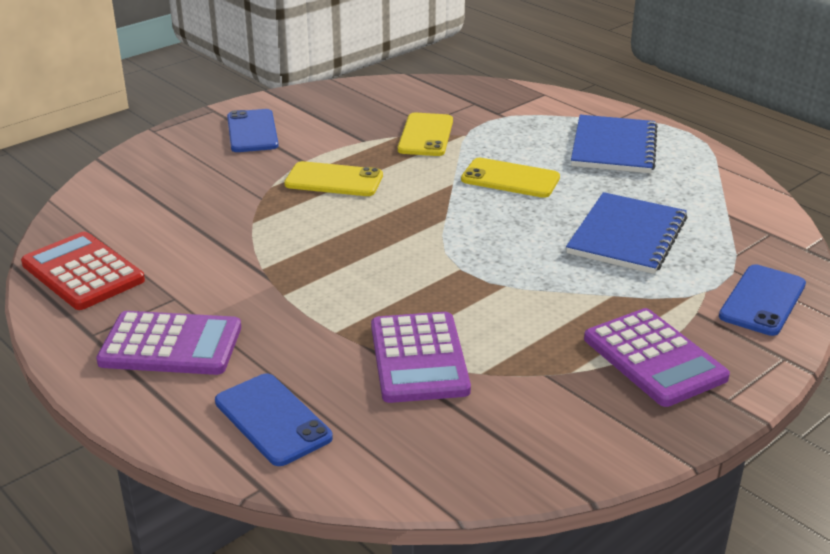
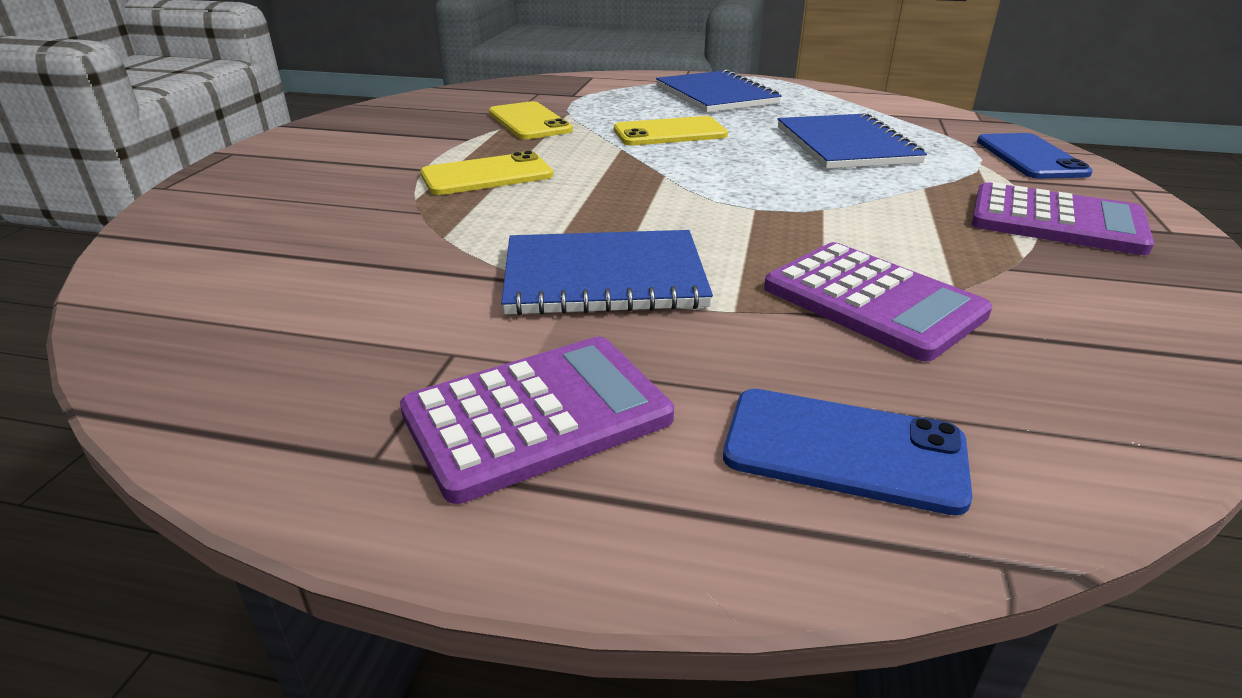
camera: 35 degrees left, 0 degrees up
(83, 272) = (242, 374): red calculator -> none
(252, 131) = (315, 159): blue phone -> none
(298, 283) = (604, 277): none -> blue notebook

